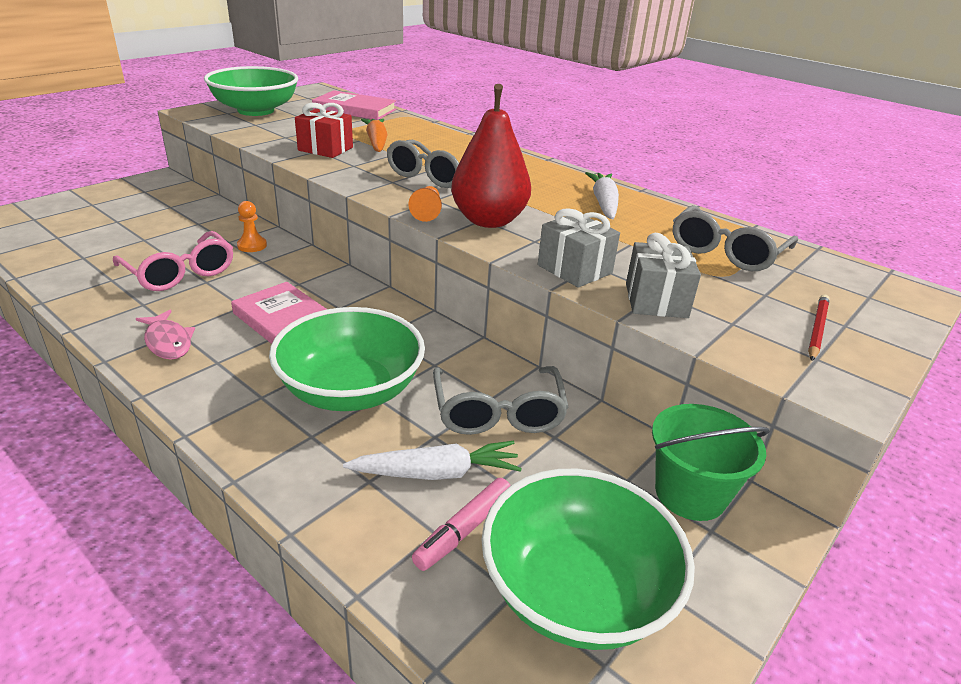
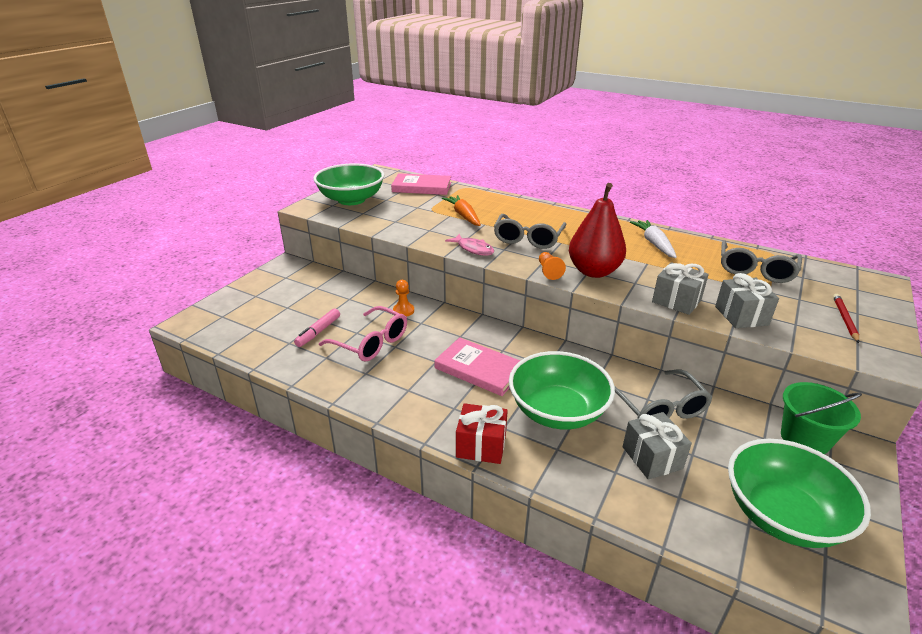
camera: 10 degrees left, 0 degrees up
(168, 342) = (408, 399): pink fish -> pink fish (473, 249)
(325, 149) = (433, 228): red gift -> red gift (481, 446)
(436, 473) = (652, 458): white carrot -> grey gift
(464, 530) = (694, 491): pink marker -> pink marker (318, 332)

